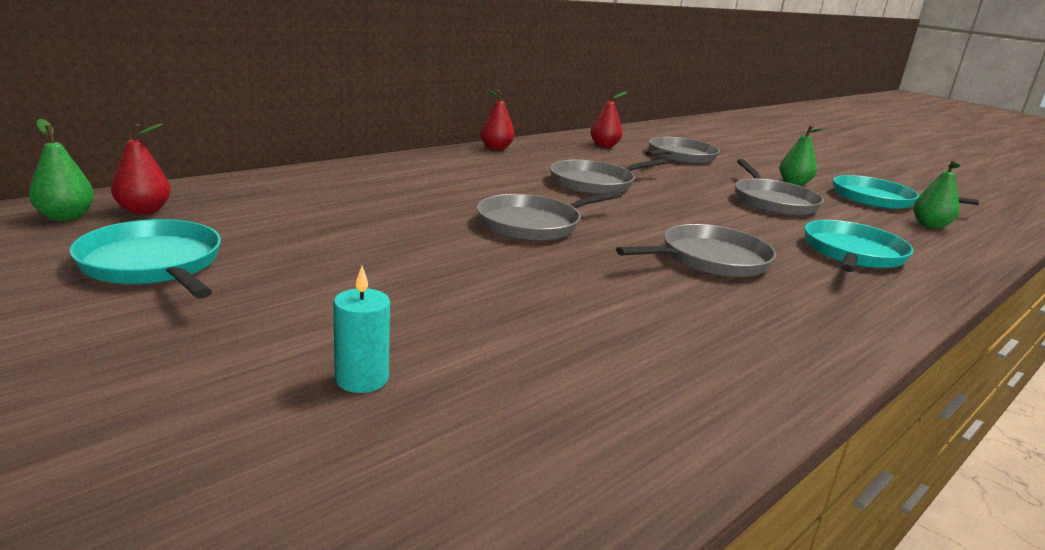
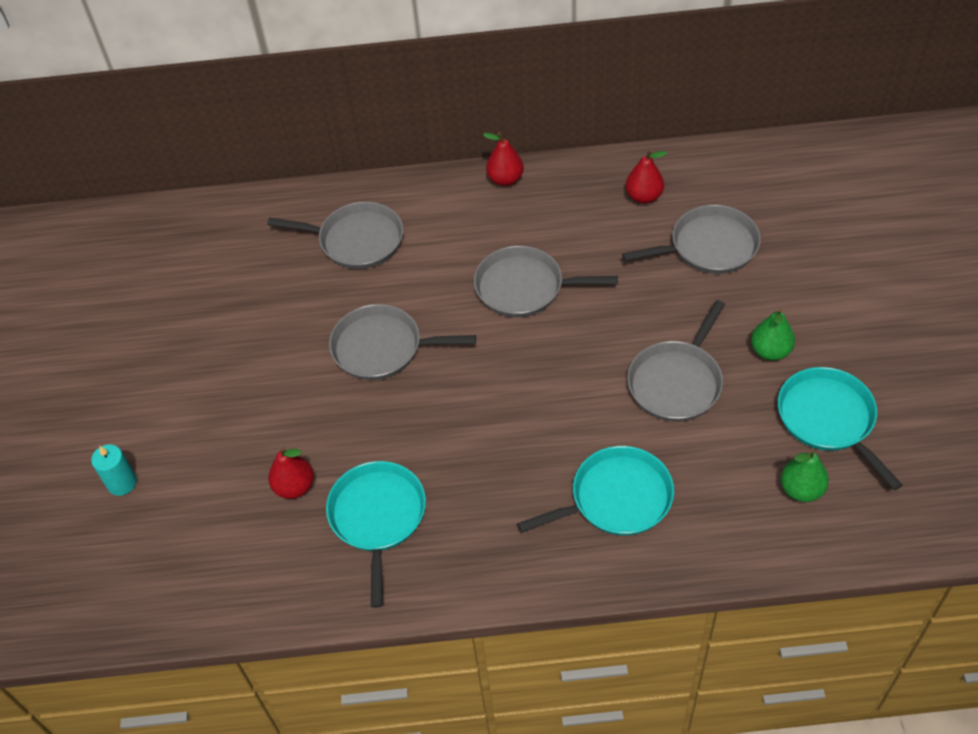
camera: 45 degrees right, 30 degrees up
(66, 217) = (91, 239): green pear -> none
(144, 211) = (137, 242): red pear -> red pear (294, 487)
(154, 264) = (102, 322): turquoise pan -> turquoise pan (378, 517)
(709, 259) = (465, 454): grey pan -> grey pan (356, 240)

